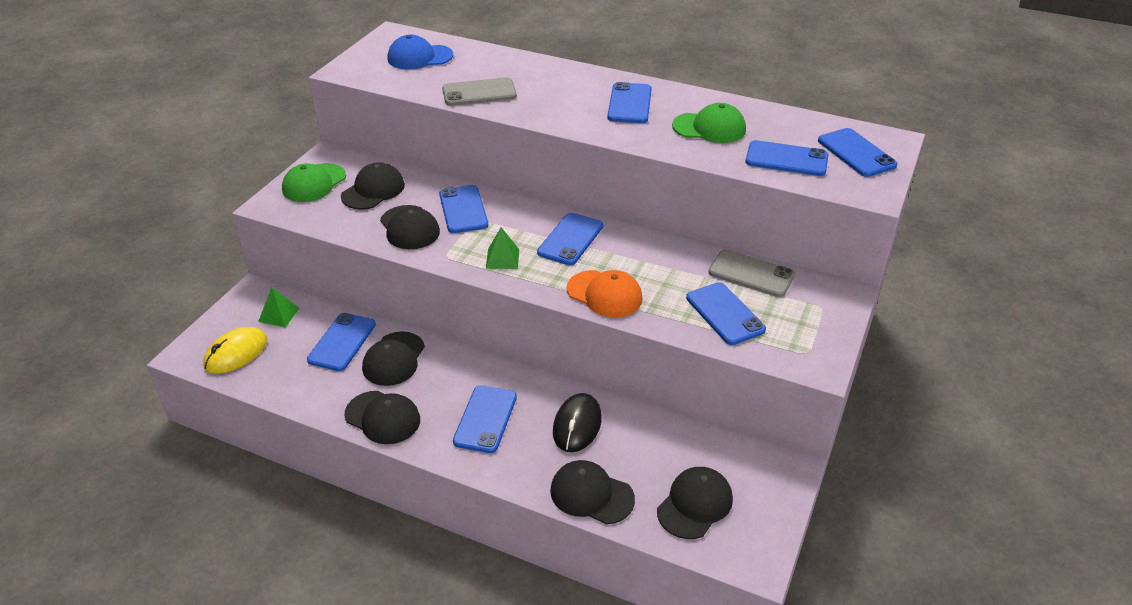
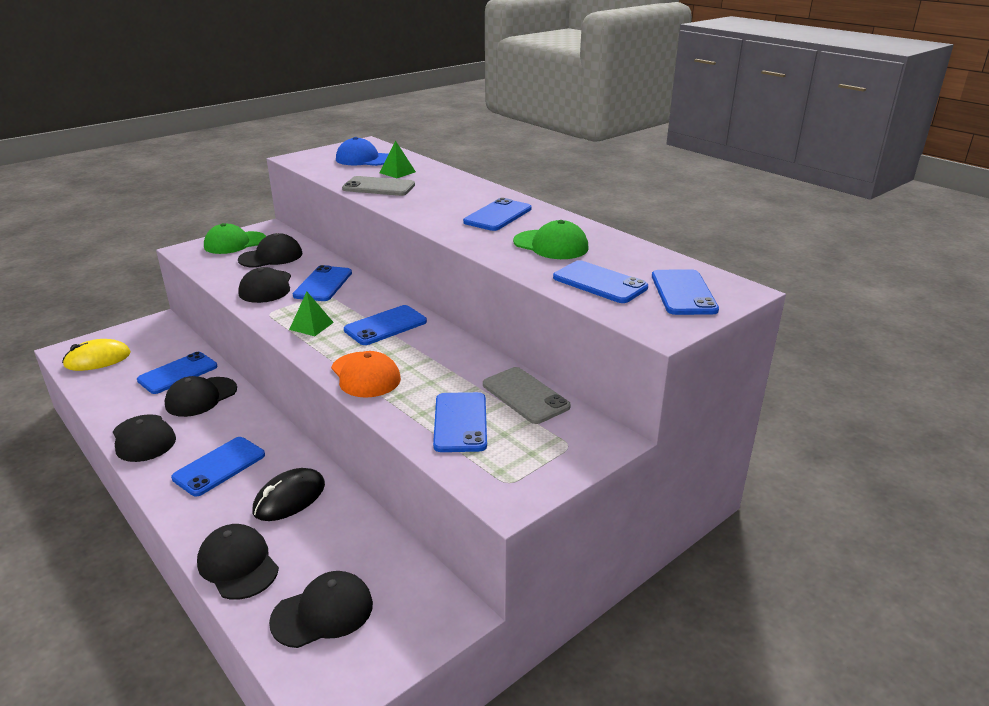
camera: 25 degrees right, 10 degrees down
(279, 314) = (156, 341): green pyramid -> green pyramid (397, 172)

